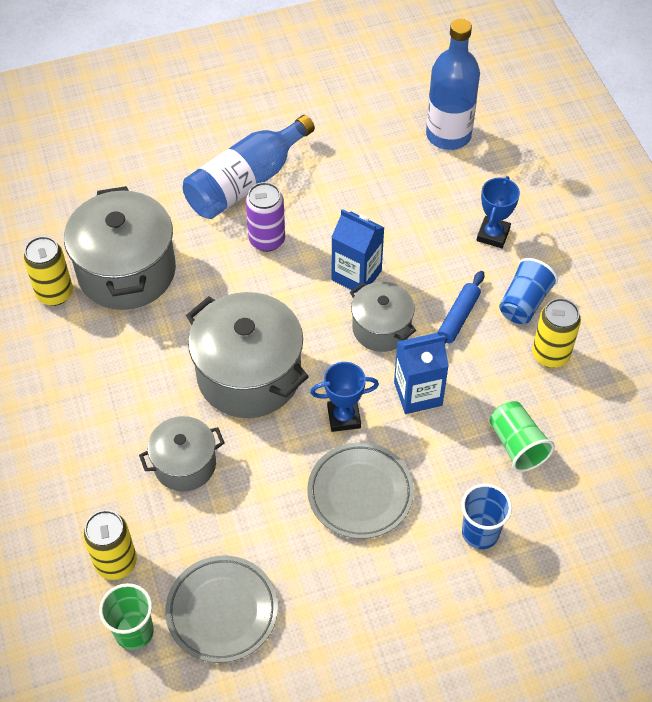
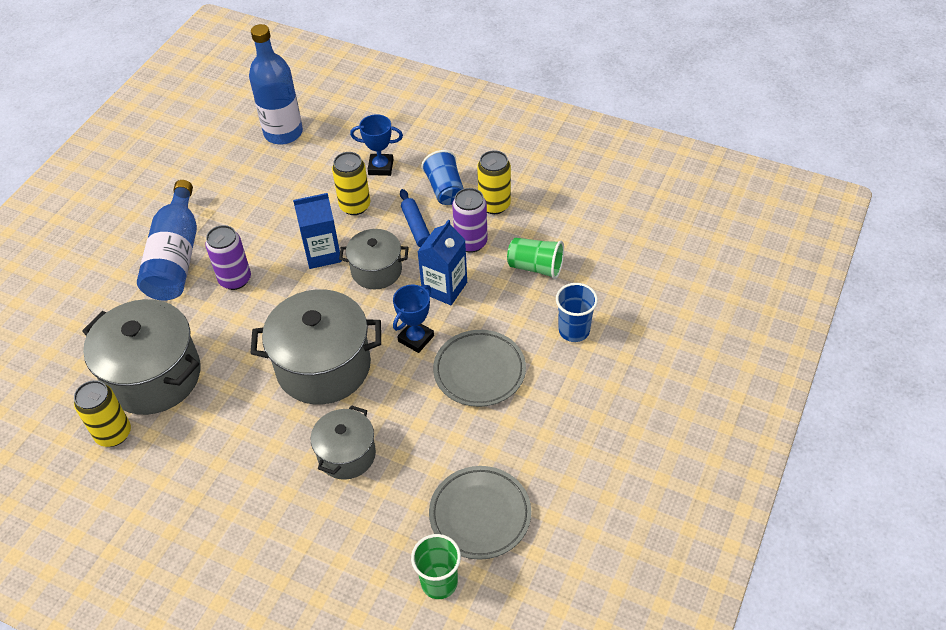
camera: 45 degrees left, 5 degrees down
(116, 562) = (374, 554): yellow can -> yellow can (355, 206)
(488, 372) = (471, 242): none -> purple can
(493, 235) = (380, 167): blue trophy -> blue trophy turned 60 degrees counterclockwise

